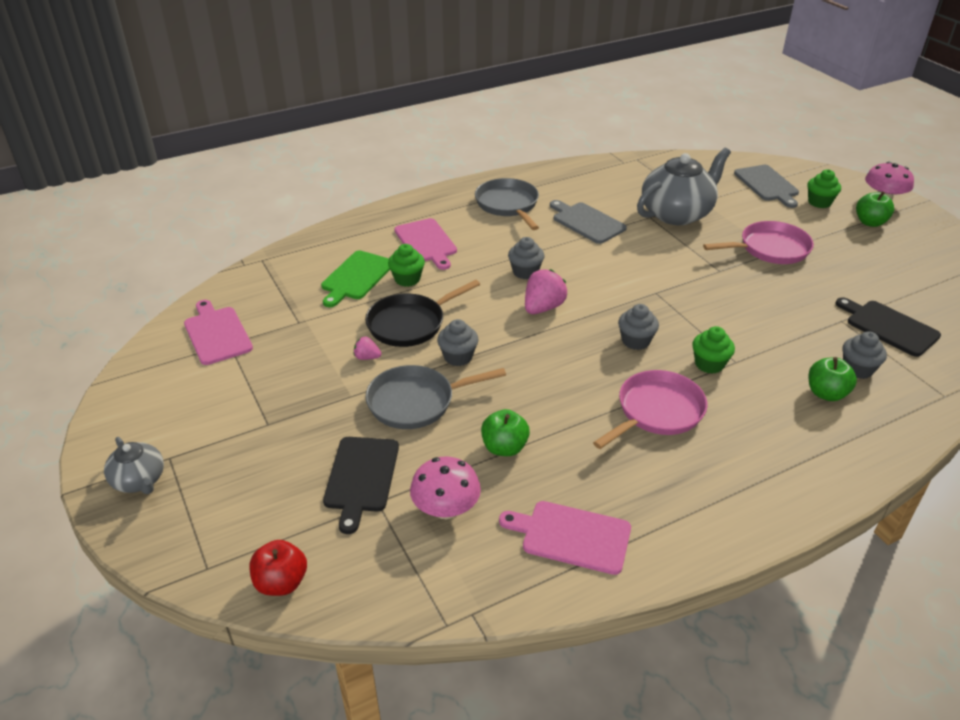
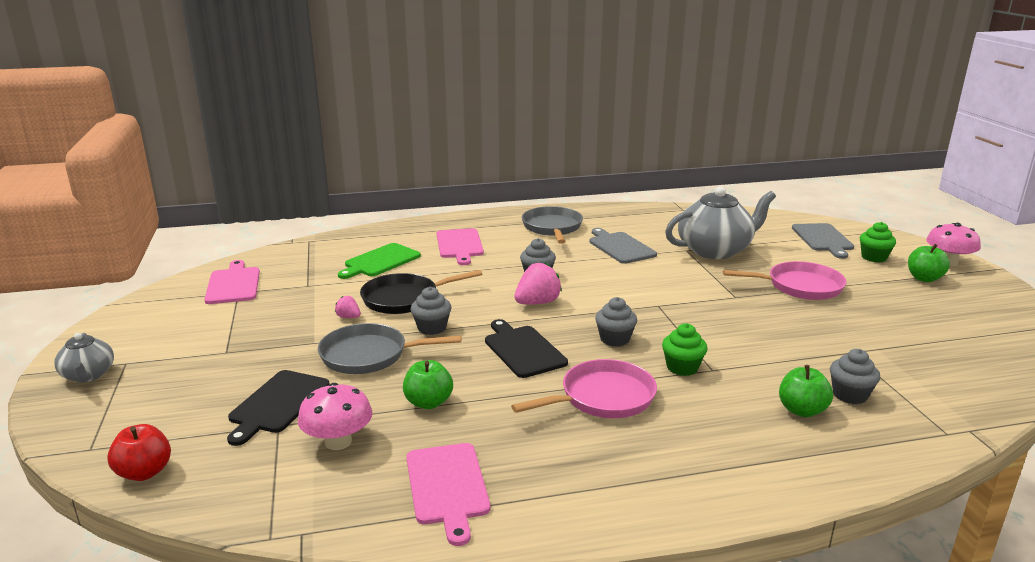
camera: 15 degrees right, 15 degrees down
(407, 279) = (424, 268): green cupcake -> none
(571, 536) = (447, 486): pink cutting board -> pink cutting board turned 135 degrees counterclockwise
(889, 327) = (905, 364): black cutting board -> black cutting board (523, 350)

